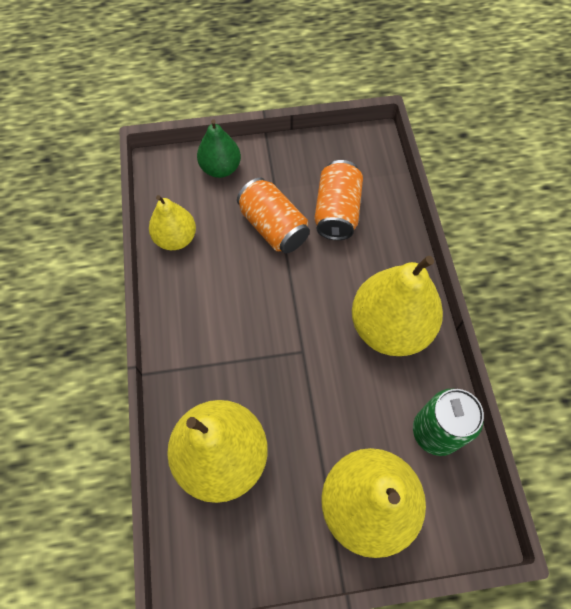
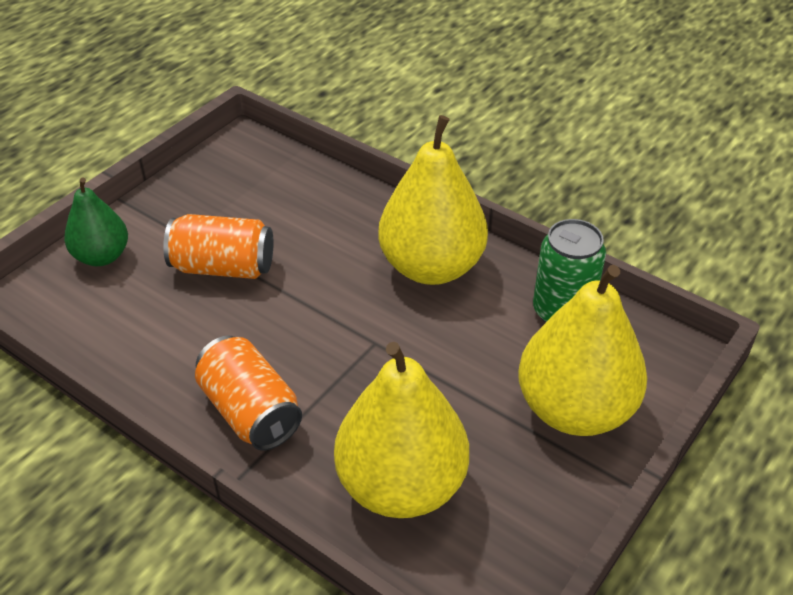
camera: 45 degrees left, 20 degrees down
(176, 238) = (121, 347): yellow pear -> none
(337, 211) = (274, 215): orange can -> orange can (250, 411)

